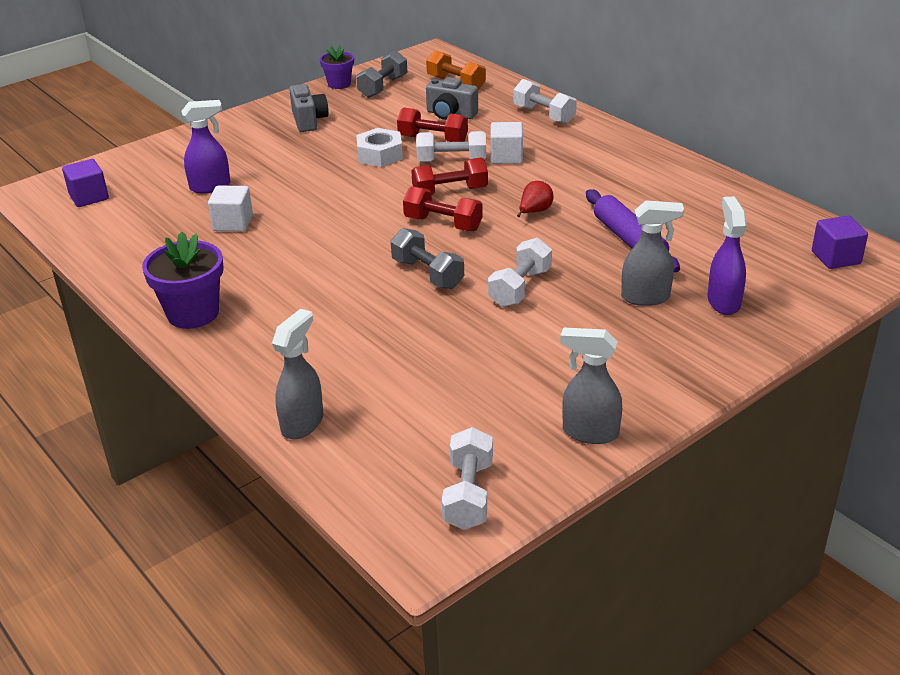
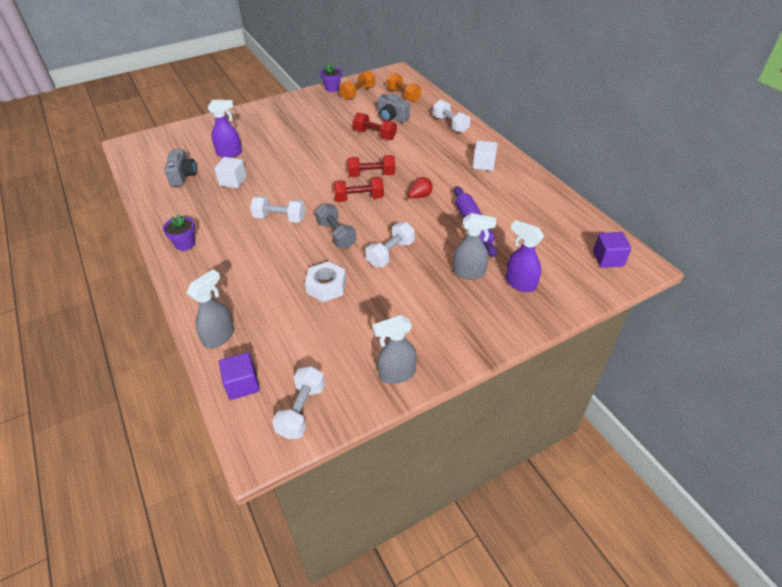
camera: 10 degrees right, 10 degrees up
(89, 197) = (157, 152): purple cube -> purple cube (242, 384)
(193, 313) = (185, 244): purple flower pot -> purple flower pot, size x0.61
(309, 121) = (305, 113): grey camera -> grey camera (183, 176)
(380, 155) = (338, 142): white nut -> white nut (326, 286)
(383, 87) = (358, 93): grey dumbbell -> orange dumbbell
(443, 224) = (359, 198): red dumbbell -> red dumbbell turned 45 degrees counterclockwise
(451, 161) = (381, 152): white dumbbell -> white dumbbell (280, 218)
(506, 157) = (416, 153): white cube -> white cube (483, 164)
(589, 432) = (396, 374): grey spray bottle -> grey spray bottle turned 45 degrees counterclockwise
(723, 302) = (520, 283): purple spray bottle -> purple spray bottle turned 60 degrees counterclockwise

